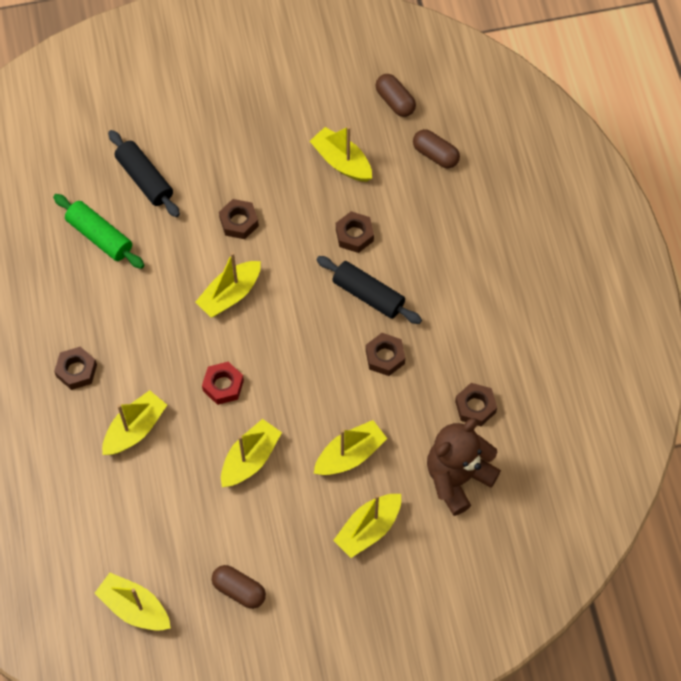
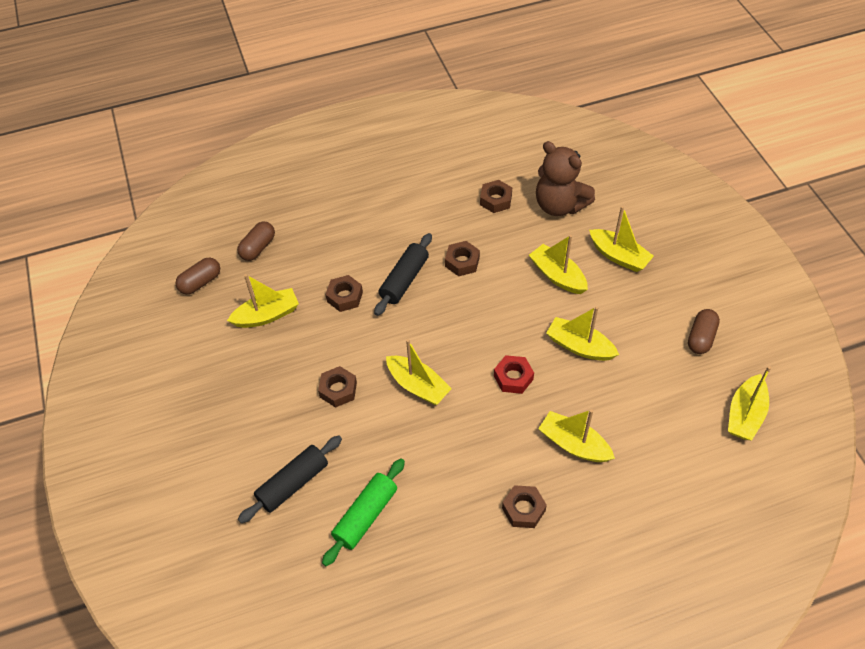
camera: 95 degrees left, 10 degrees down
(342, 161) = (267, 315): yellow boat -> yellow boat turned 150 degrees counterclockwise

